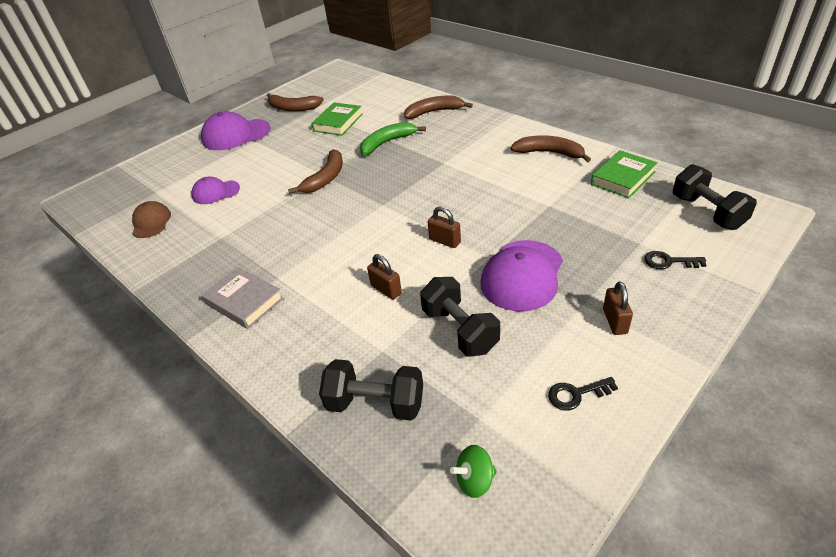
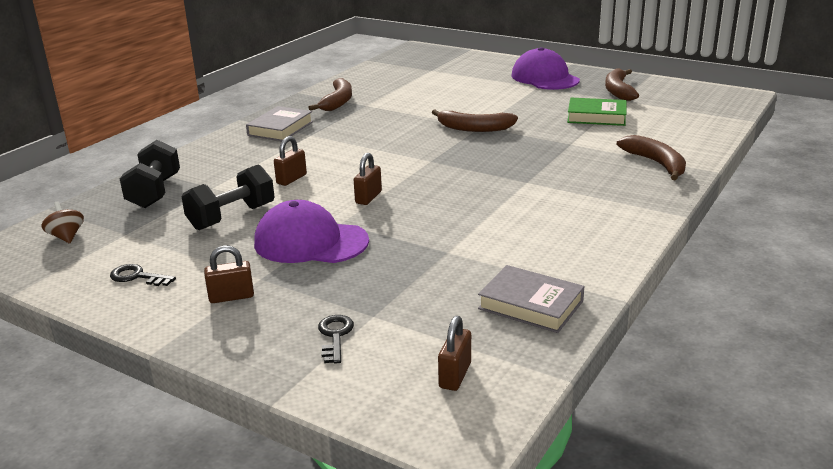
camera: 75 degrees right, 15 degrees down
(151, 222) = (385, 78): brown cap -> none
(215, 192) = (436, 90): purple cap -> none
(387, 143) = (561, 147): green banana -> none
(475, 480) = (66, 237): green spinning top -> brown spinning top
(549, 153) = (580, 247): brown banana -> brown banana (338, 102)
(576, 394) = (137, 277): black key -> black key turned 45 degrees counterclockwise
(622, 178) = (531, 305): green book -> grey book
(707, 212) = (455, 375): black dumbbell -> brown padlock

